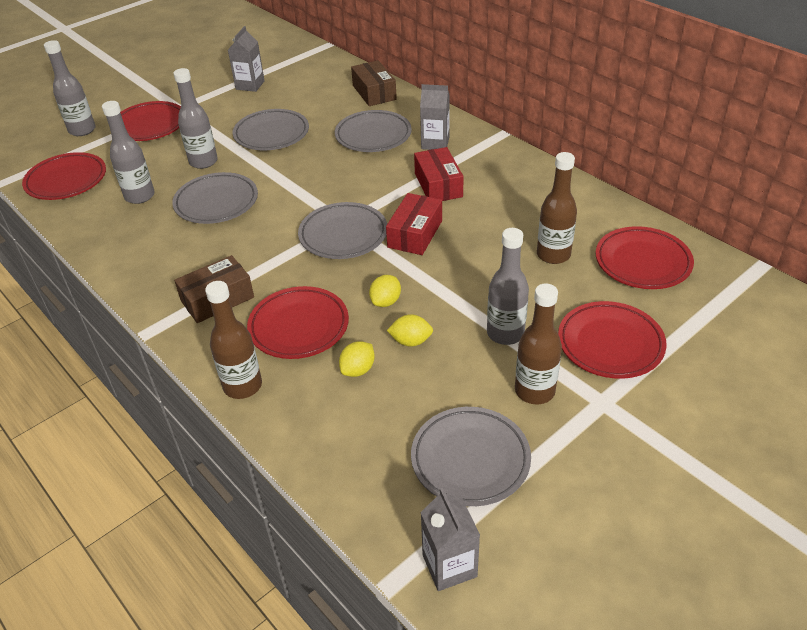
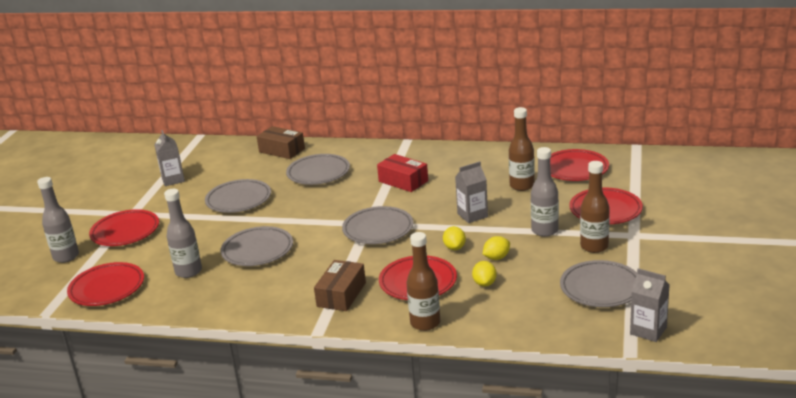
camera: 35 degrees left, 15 degrees down
(203, 162) = (209, 234): grey bottle -> none
(415, 234) = (424, 210): red box -> none
(435, 143) = (369, 161): grey carton -> grey carton (472, 215)

